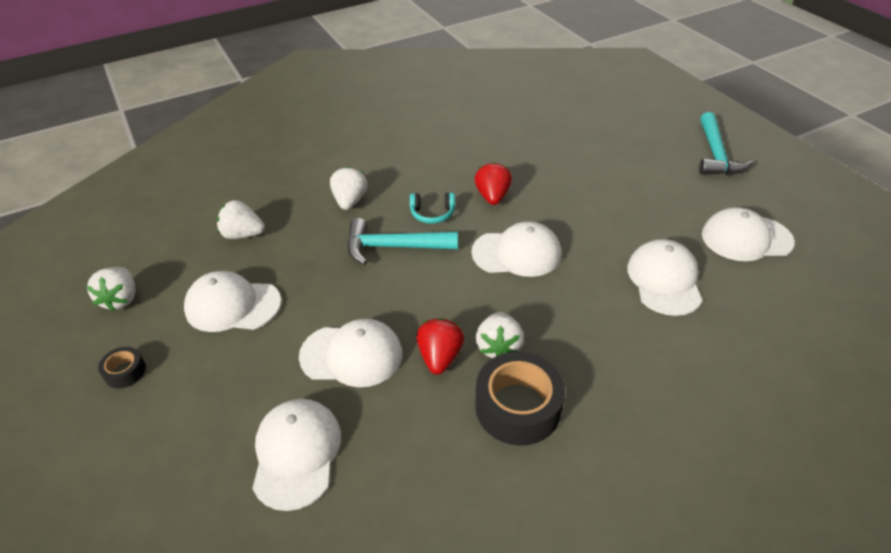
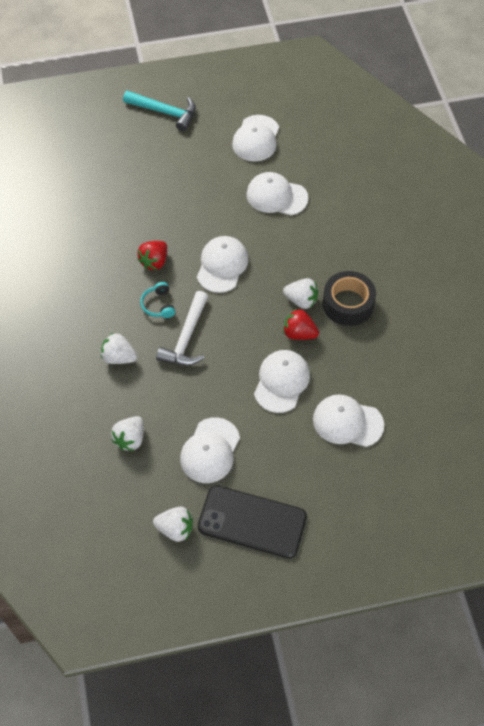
camera: 75 degrees left, 15 degrees up
(125, 372) = (252, 522): black tape -> black phone
(394, 247) = (186, 337): turquoise hammer -> white hammer
(432, 214) = (158, 305): turquoise headphones -> turquoise headphones turned 150 degrees clockwise
(492, 196) = (154, 261): red strawberry -> red strawberry turned 75 degrees counterclockwise

